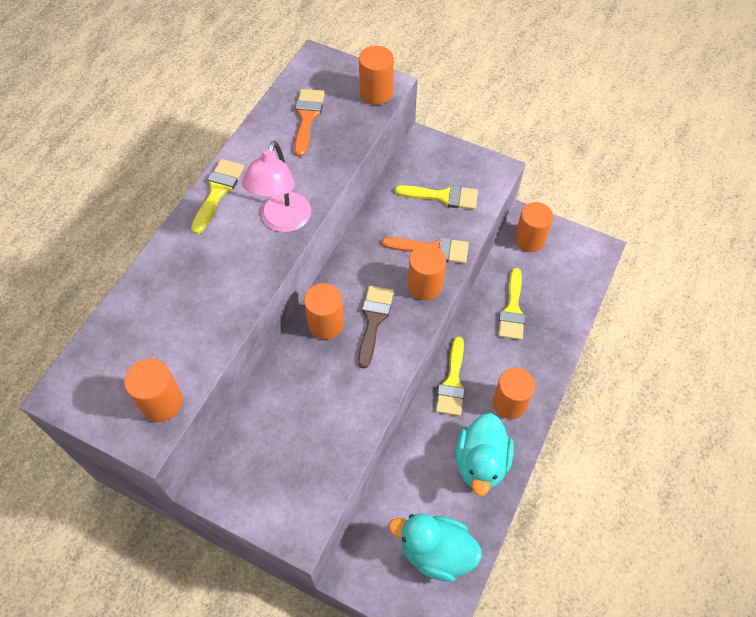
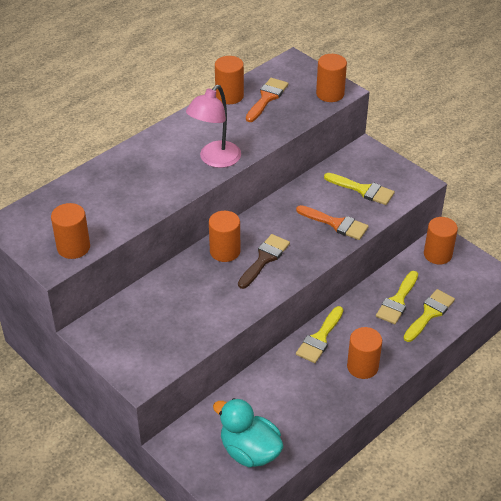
camera: 20 degrees right, 15 degrees down
(218, 191) = (175, 129): yellow brush -> yellow brush (429, 313)
(425, 285) = (318, 246): orange cylinder -> orange cylinder (229, 96)
(481, 463) = (317, 401): turquoise duck -> none

